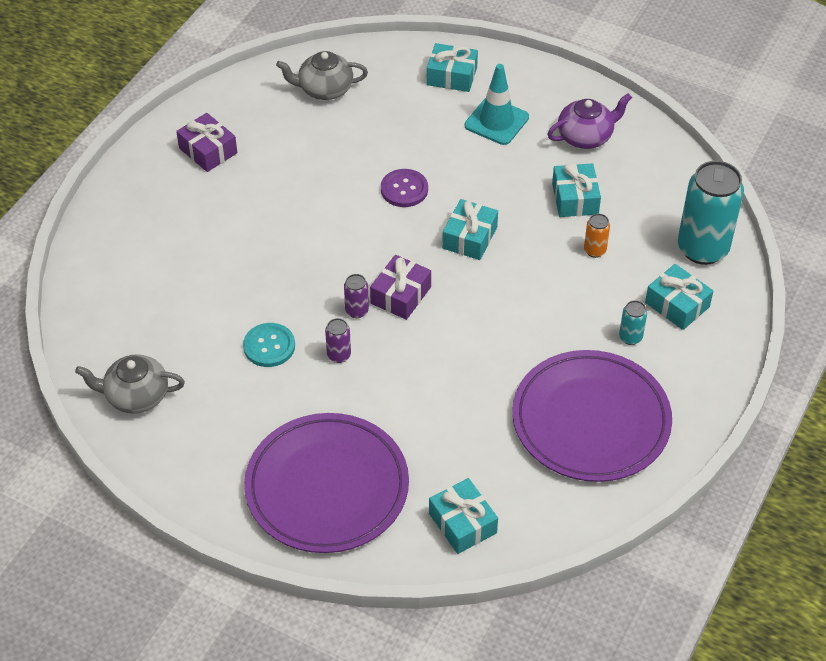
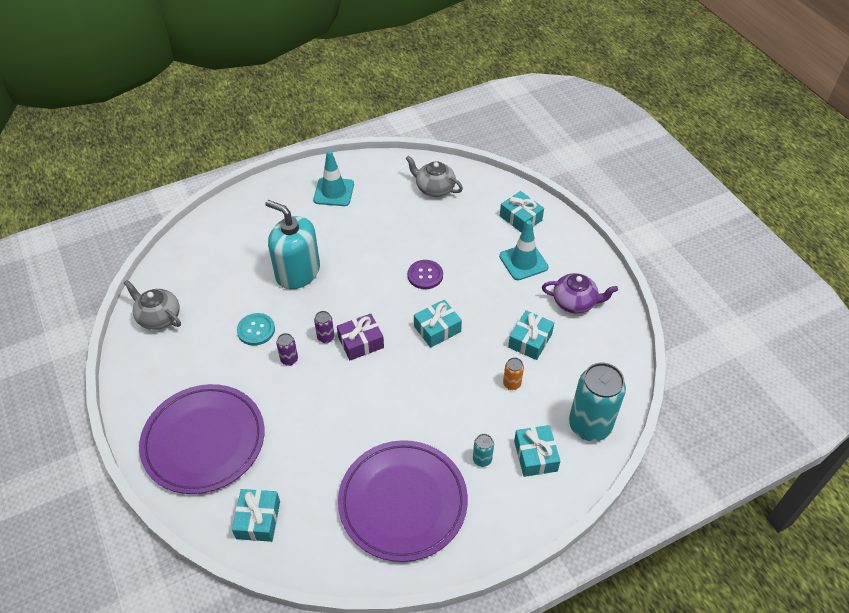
camera: 35 degrees right, 0 degrees up
(208, 150) = (334, 192): purple gift -> turquoise traffic cone
(255, 260) = (297, 272): none -> turquoise soap dispenser

